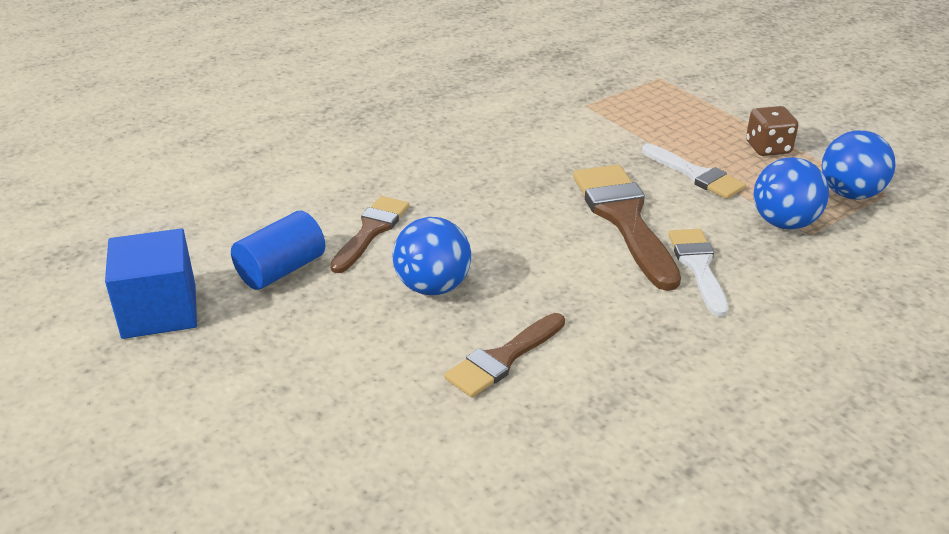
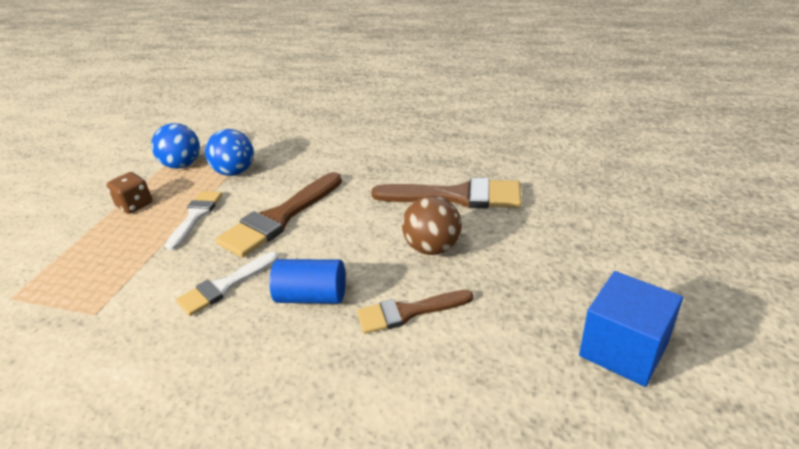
camera: 125 degrees left, 0 degrees up
(281, 270) = (504, 323): blue cylinder -> blue cylinder (312, 296)
(433, 287) = (432, 248): blue ball -> brown ball
(503, 358) = (456, 196): brown brush -> brown brush, size x1.62
(698, 266) = (307, 179): white brush -> white brush (225, 286)

